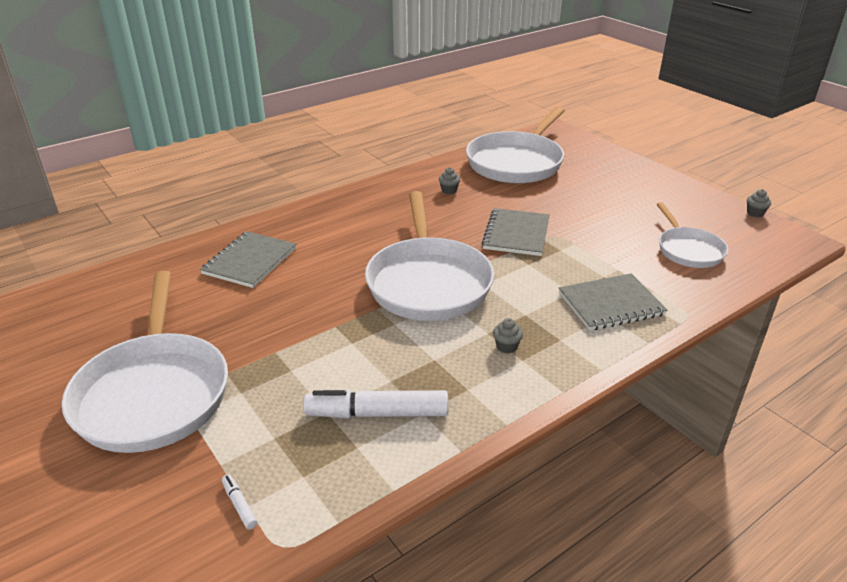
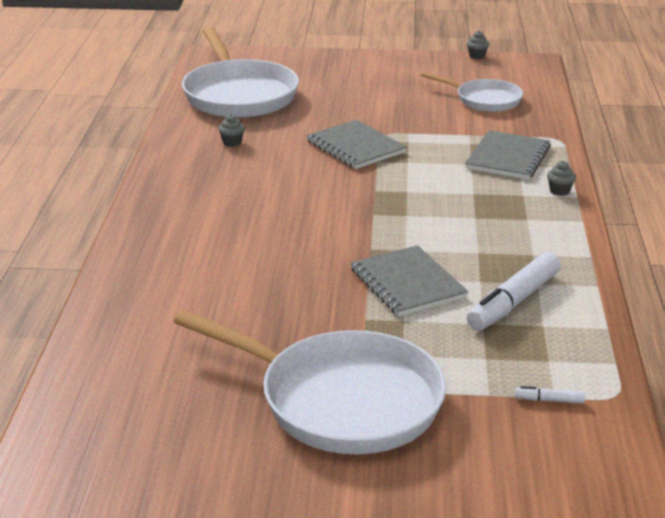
camera: 50 degrees left, 5 degrees down
(250, 261) = (187, 282): grey notebook -> grey notebook (407, 283)
(428, 282) = (366, 212): white pan -> none
(506, 347) = (503, 218): grey cupcake -> grey cupcake (559, 191)

